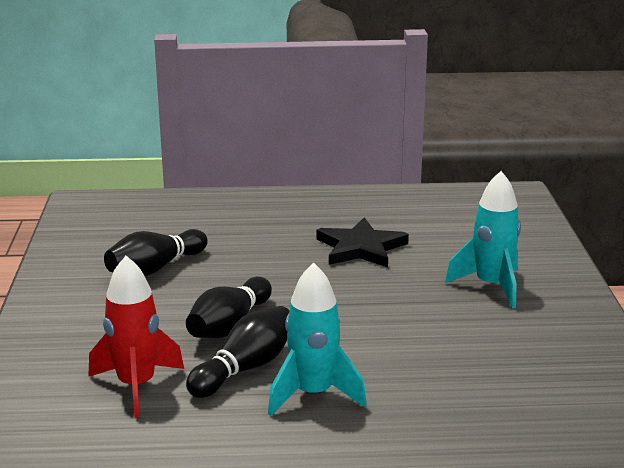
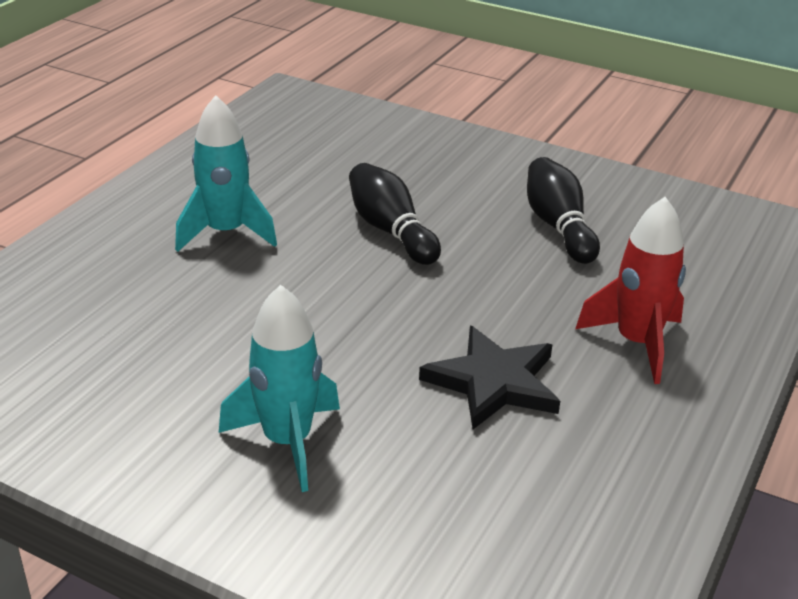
camera: 120 degrees right, 10 degrees up
(136, 386) = (338, 164): red rocket -> red rocket (637, 343)
(245, 368) = (306, 215): black bowling pin -> none

